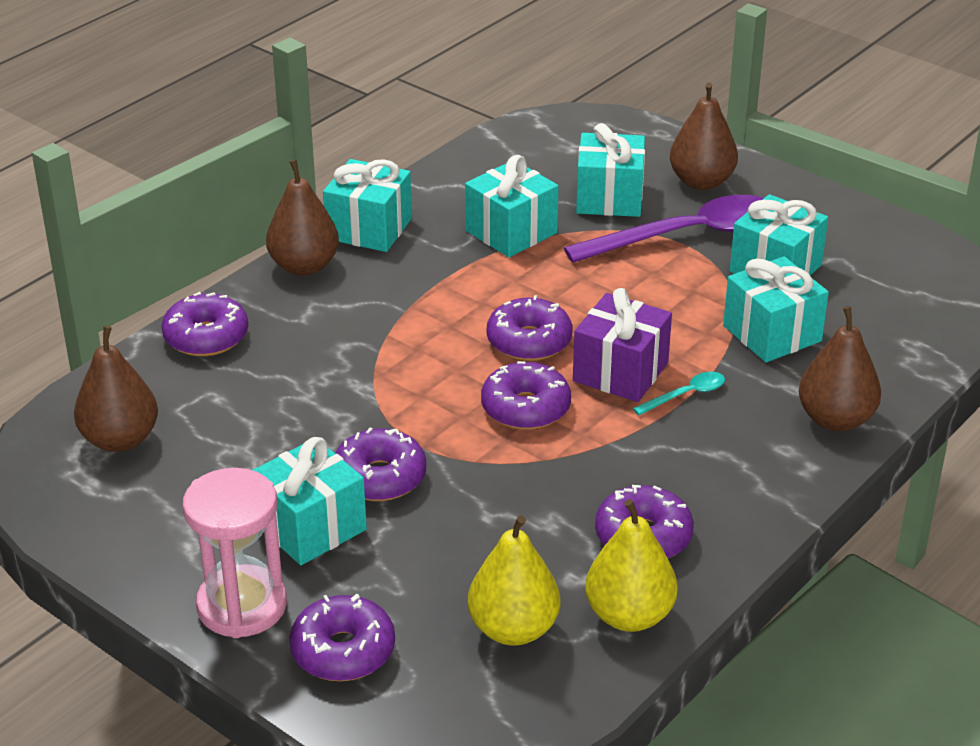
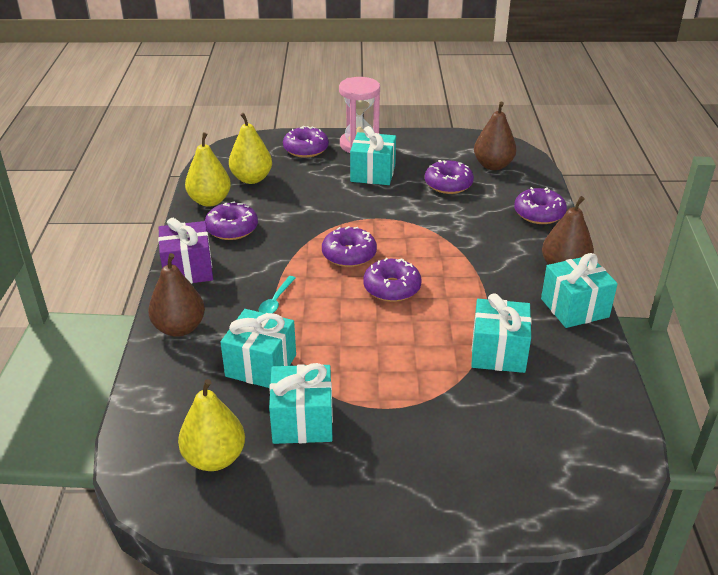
camera: 140 degrees right, 0 degrees up
(379, 477) = (372, 199): purple donut -> purple donut (448, 184)
(609, 198) = (478, 420): turquoise gift -> none
(620, 372) = (324, 296): purple gift -> purple gift (188, 269)
(686, 235) = (390, 415): purple spoon -> none
(701, 181) = (436, 480): brown pear -> none
(887, 279) = (214, 458): none -> yellow pear

